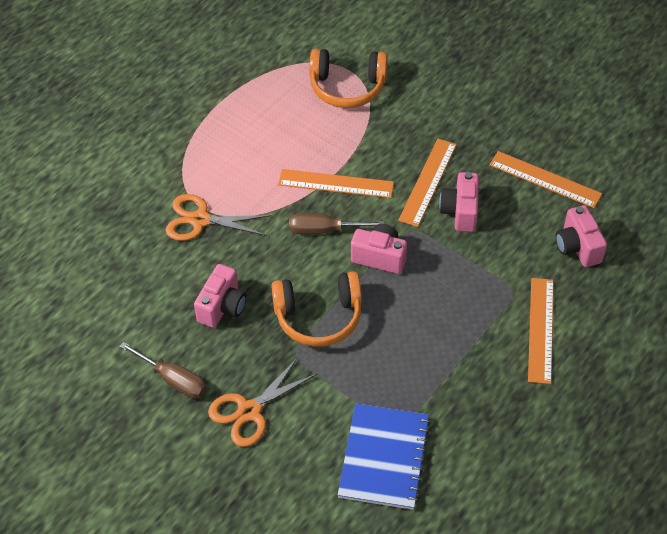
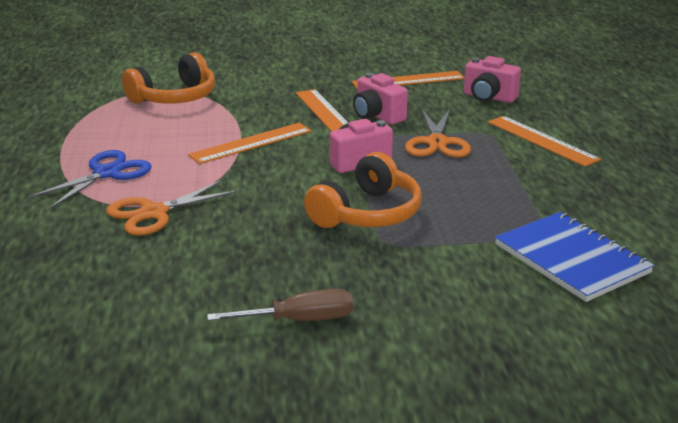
camera: 45 degrees left, 25 degrees down
(215, 155) = (106, 173): none -> blue scissors
(222, 307) = (268, 251): pink camera -> none
(250, 411) = (411, 298): orange scissors -> orange scissors (437, 142)
(324, 230) = (284, 168): brown screwdriver -> none

